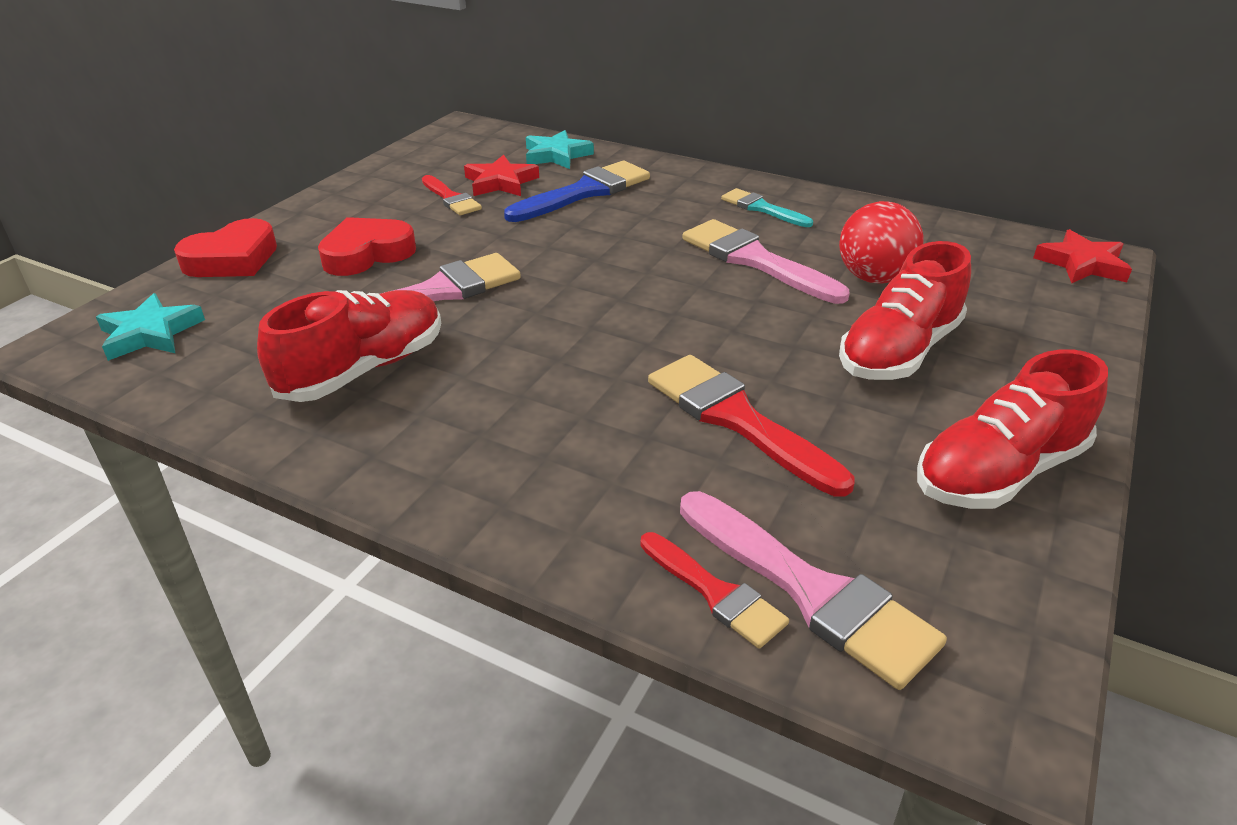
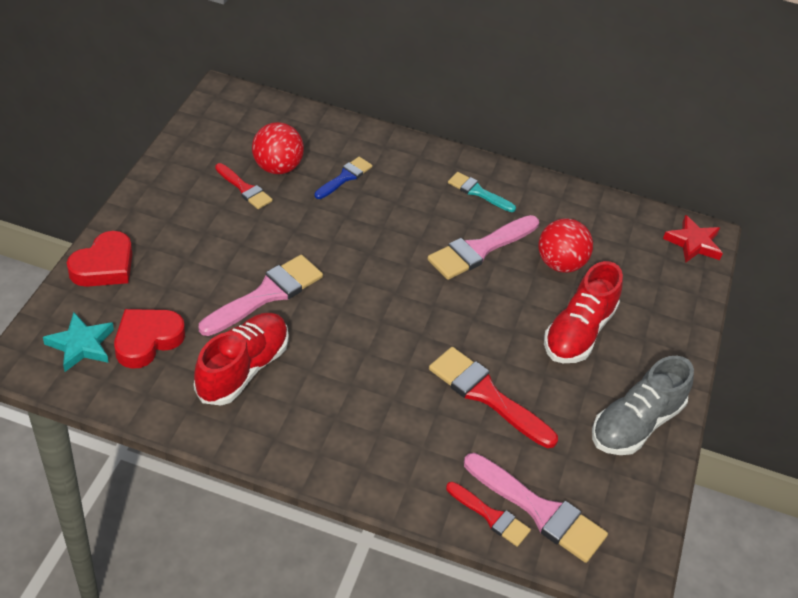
camera: 15 degrees left, 10 degrees up
(367, 254) = (203, 255): red heart -> red heart (147, 340)
(501, 182) = (277, 167): red star -> red ball
(556, 155) = (312, 131): turquoise star -> none
(585, 192) = (345, 177): blue brush -> blue brush, size x0.59
(755, 260) = (479, 249): pink brush -> pink brush turned 75 degrees counterclockwise
(999, 472) = (635, 424): red shoe -> grey shoe

